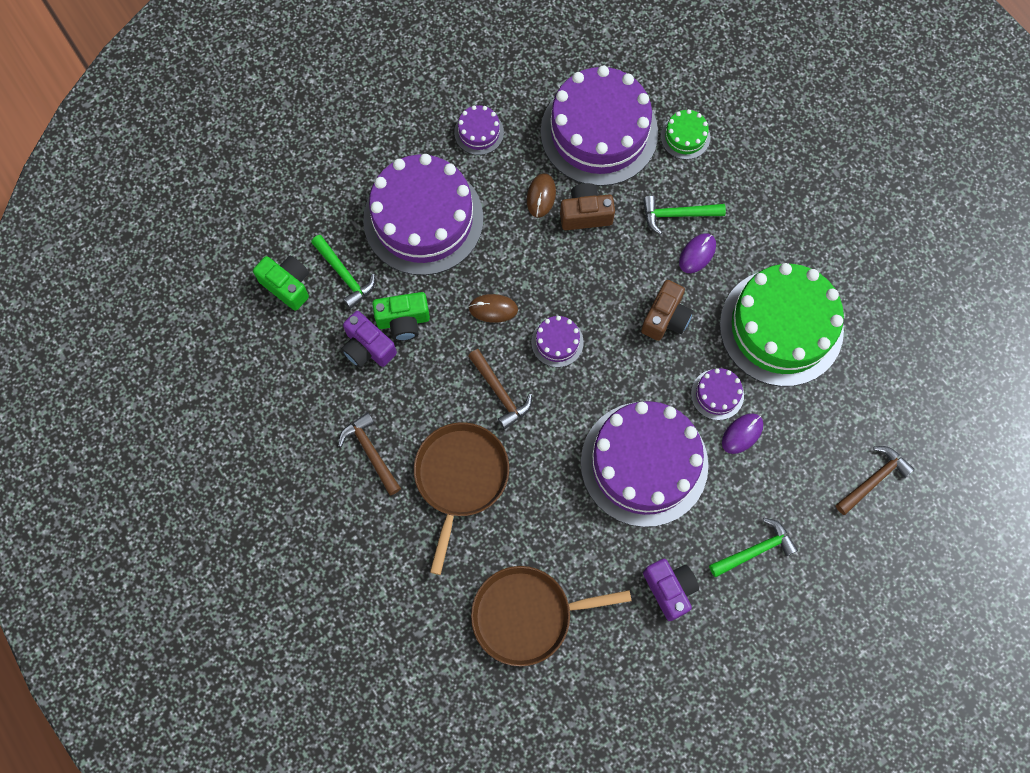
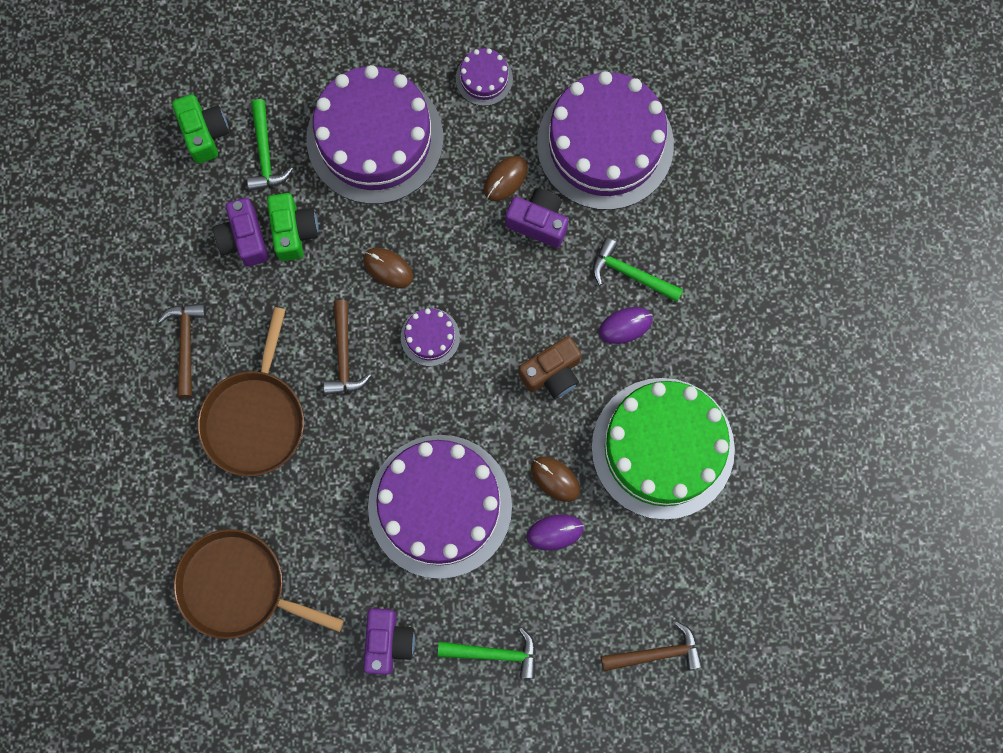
camera: 30 degrees right, 5 degrees up
(403, 321) = (294, 231): green camera -> green camera turned 120 degrees counterclockwise
(460, 478) = (255, 418): brown pan -> brown pan turned 150 degrees clockwise
(585, 214) = (538, 222): brown camera -> purple camera
(685, 137) = (690, 197): green cake -> none
(717, 394) = (555, 479): purple cake -> brown mouse

